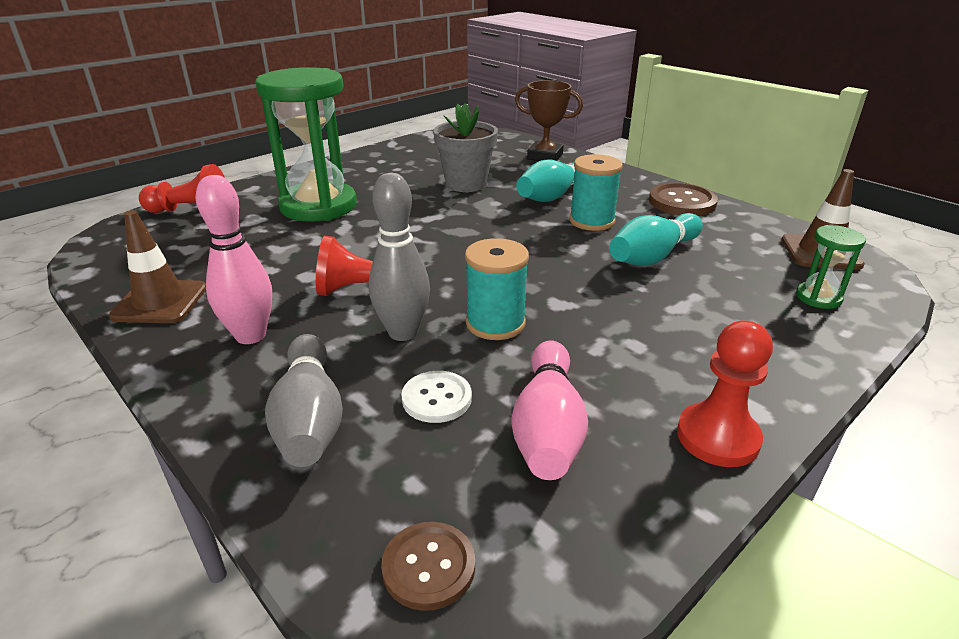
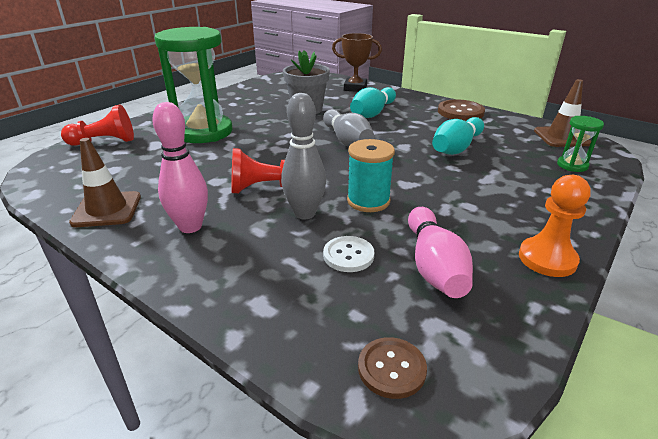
camera: 10 degrees left, 0 degrees up
(310, 418) = (261, 279): grey bowling pin -> grey bowling pin (347, 140)
(592, 221) = (405, 128): turquoise spool -> none
(717, 437) = (547, 259): red pawn -> orange pawn

